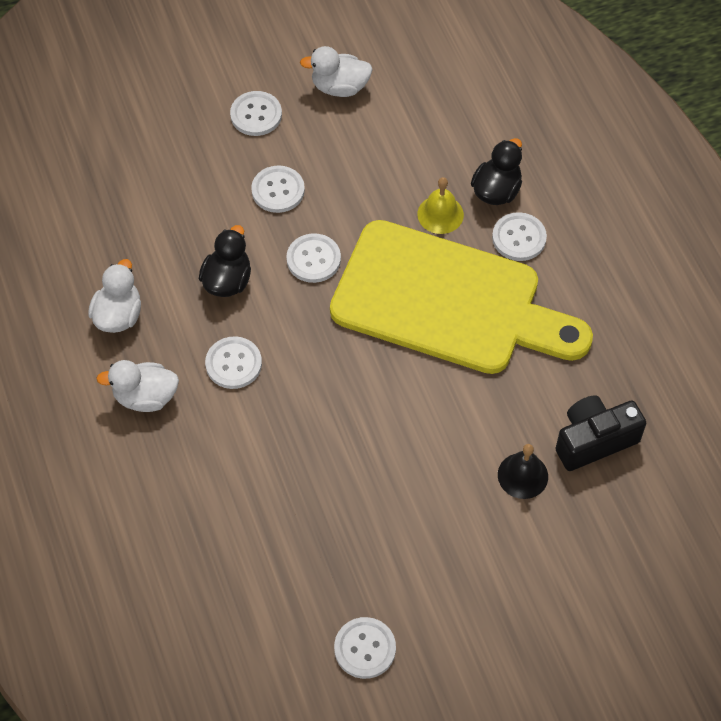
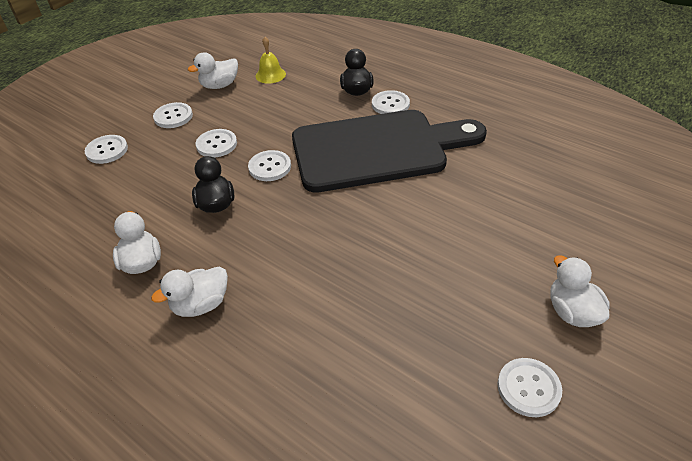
camera: 30 degrees left, 15 degrees down
(233, 364) = (258, 249): white button -> white button (107, 150)
(440, 214) = (333, 113): yellow bell -> yellow bell (270, 75)
(447, 302) = (377, 149): yellow cutting board -> black cutting board
(470, 609) = (572, 312): none -> white duck
(522, 475) = (517, 213): black bell -> none
(594, 440) = (537, 174): black camera -> none

